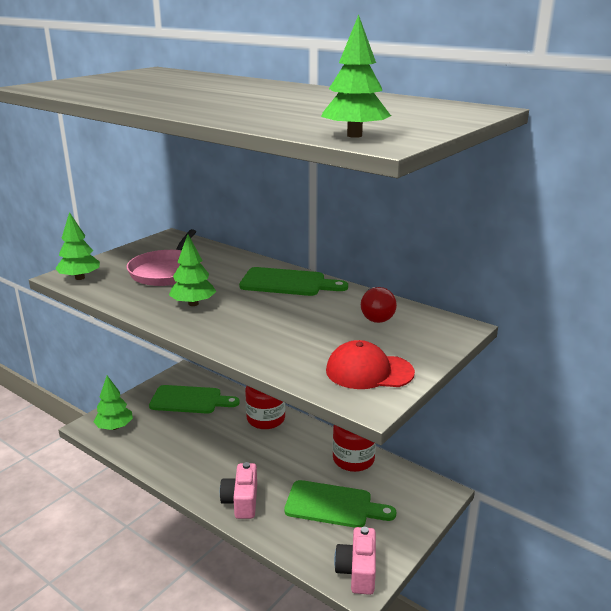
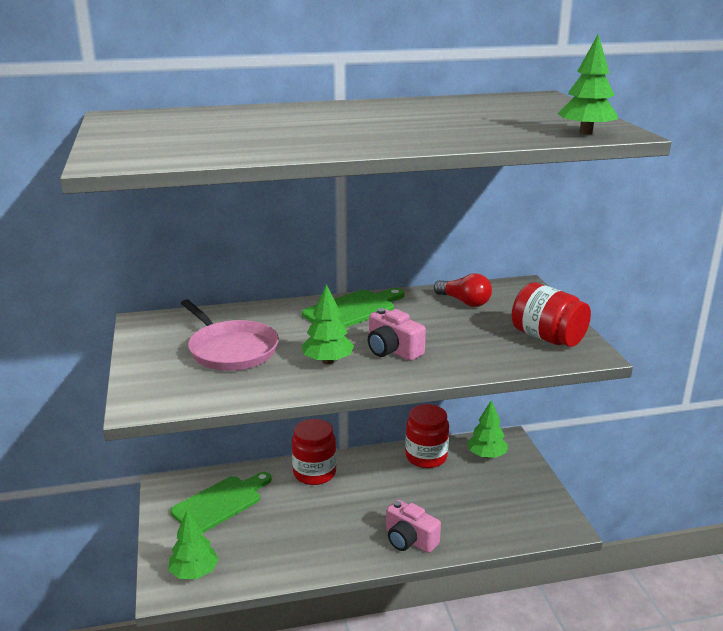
camera: 50 degrees left, 0 degrees up
(80, 278) = (161, 398): green tree -> green tree (486, 455)
(333, 505) = (468, 495): green cutting board -> none
(357, 571) = (549, 520): pink camera -> pink camera (392, 350)
(369, 371) = (547, 338): red cap -> red jar

